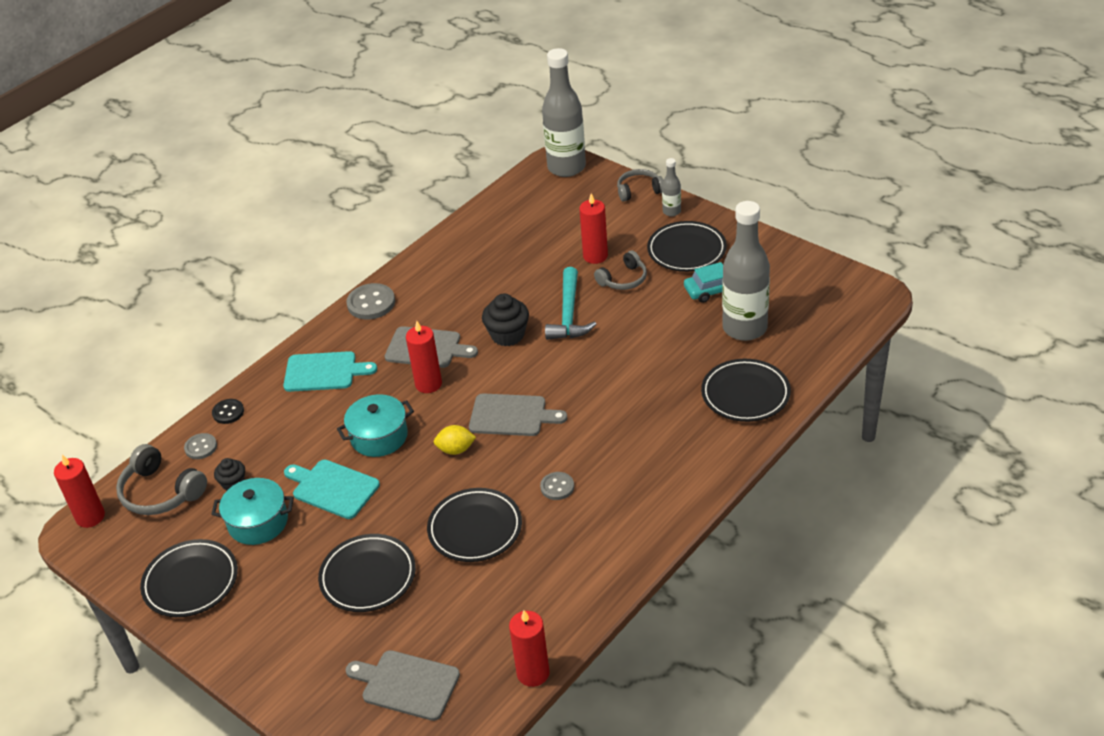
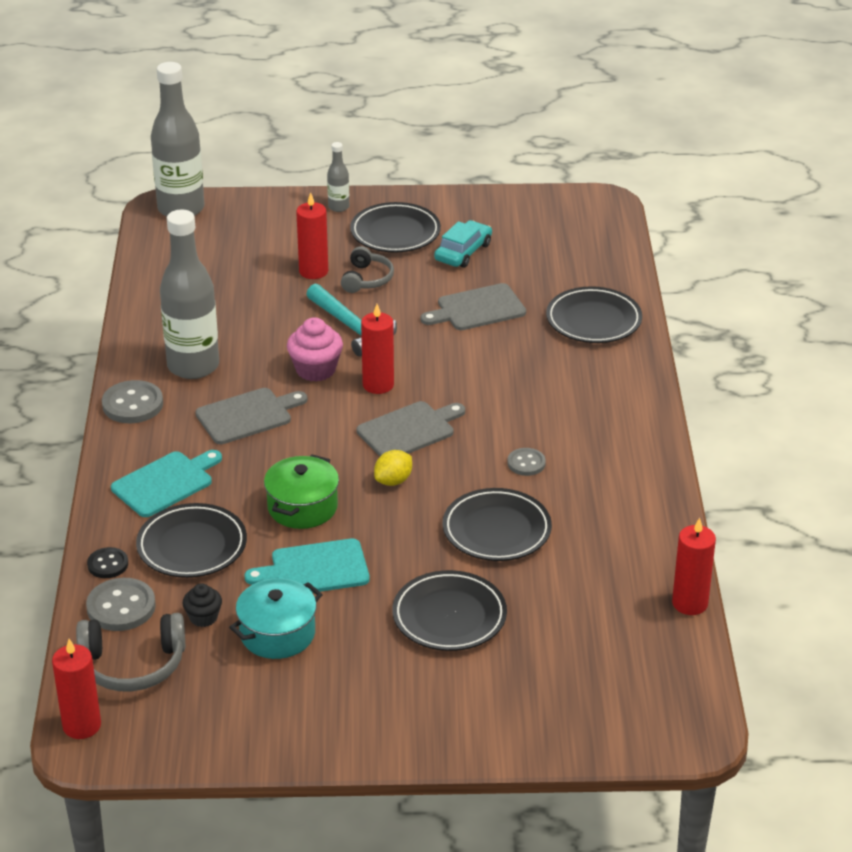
camera: 45 degrees left, 5 degrees down
(191, 582) = (278, 715): black plate -> black plate (192, 546)
(201, 447) = (121, 607): grey button -> grey button, size x1.65
(379, 437) = (302, 507): turquoise pot -> green pot
(406, 684) = (597, 672): grey cutting board -> grey cutting board (477, 309)
(428, 384) = (292, 443): red candle -> red candle (378, 385)
(507, 335) = (315, 370): black cupcake -> pink cupcake
(639, 191) = (283, 202): grey headphones -> none
(744, 328) = (527, 272): grey bottle -> grey bottle (193, 366)

